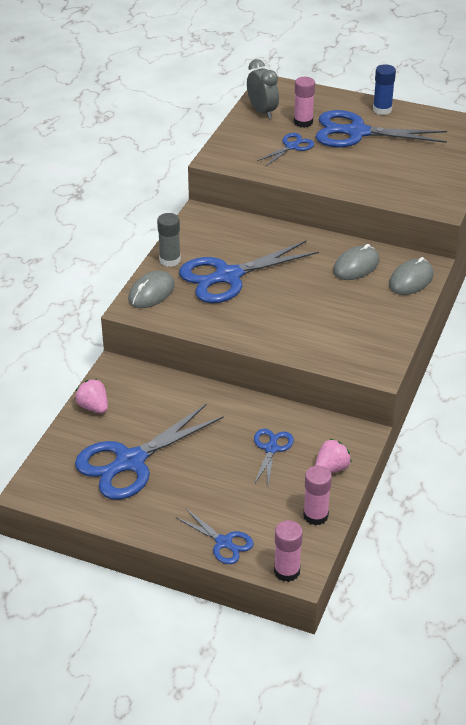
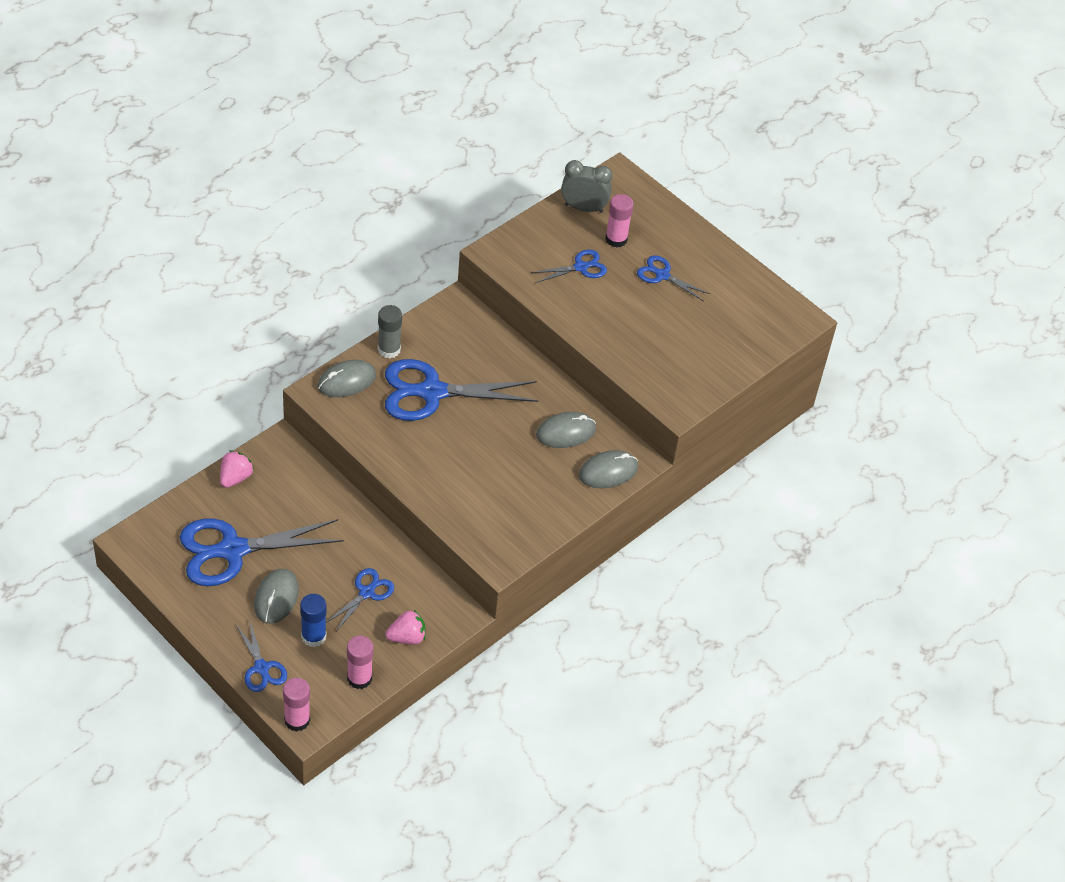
camera: 20 degrees right, 10 degrees up
(93, 407) = (235, 478): pink strawberry -> pink strawberry turned 45 degrees clockwise
(196, 483) = (276, 598): none -> grey mouse
(262, 112) = (583, 208): grey clock -> grey clock turned 75 degrees counterclockwise
(357, 132) = (662, 275): blue scissors -> blue scissors, size x0.50
(382, 110) = (712, 255): blue glue stick -> blue glue stick (313, 636)

